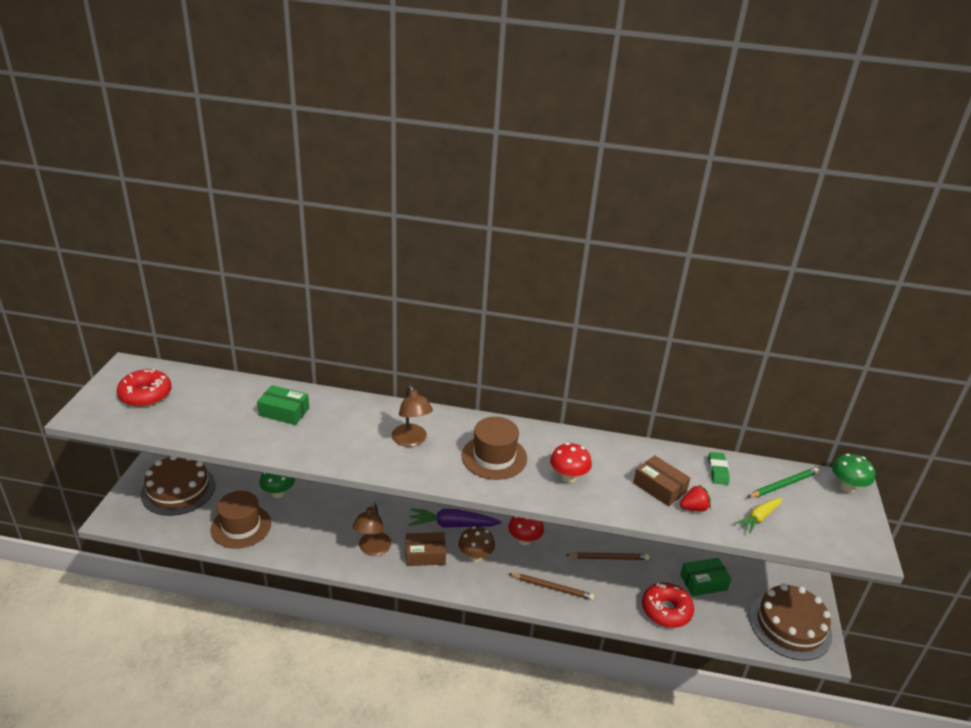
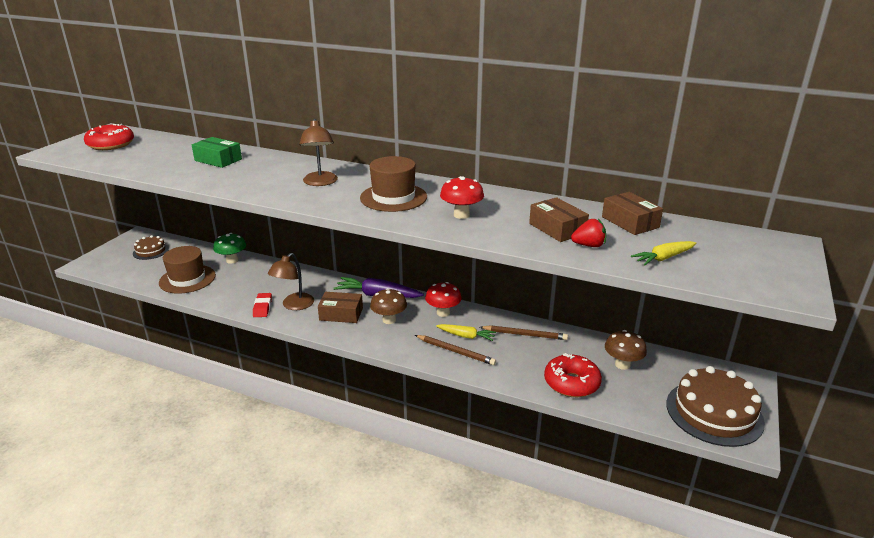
camera: 15 degrees right, 5 degrees down
(178, 489) = (150, 251): brown cake -> brown cake, size x0.53
(341, 556) = (262, 307): none -> red eraser
(555, 567) = (466, 336): none -> yellow carrot
(703, 582) = (622, 364): green box -> brown mushroom
(717, 471) = (630, 222): green eraser -> brown box
(783, 485) = (704, 237): green pencil -> none
(846, 487) = (783, 244): green mushroom -> none

